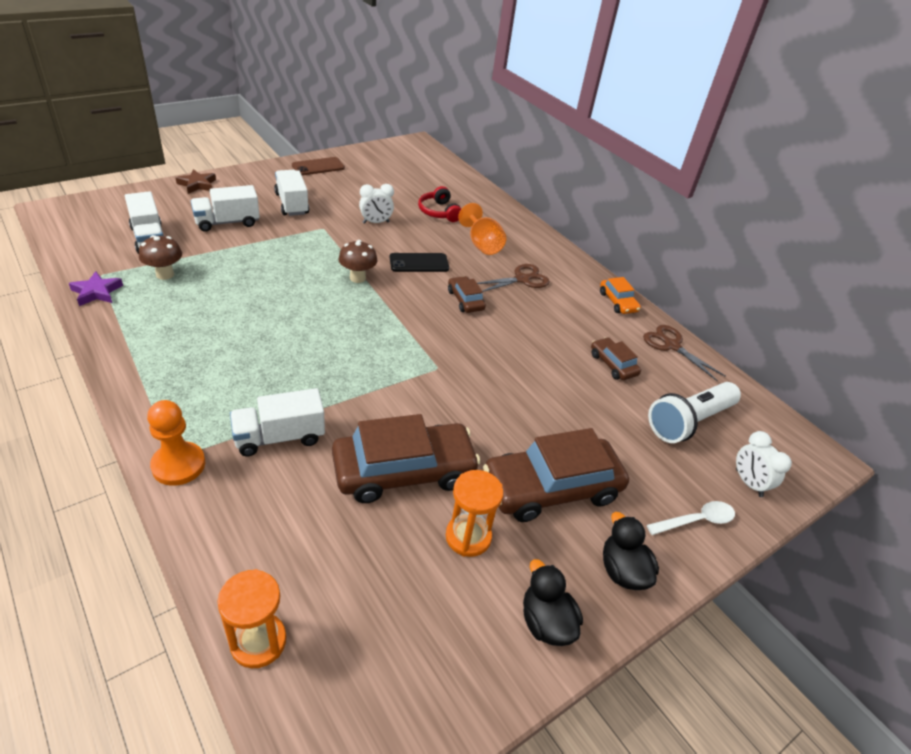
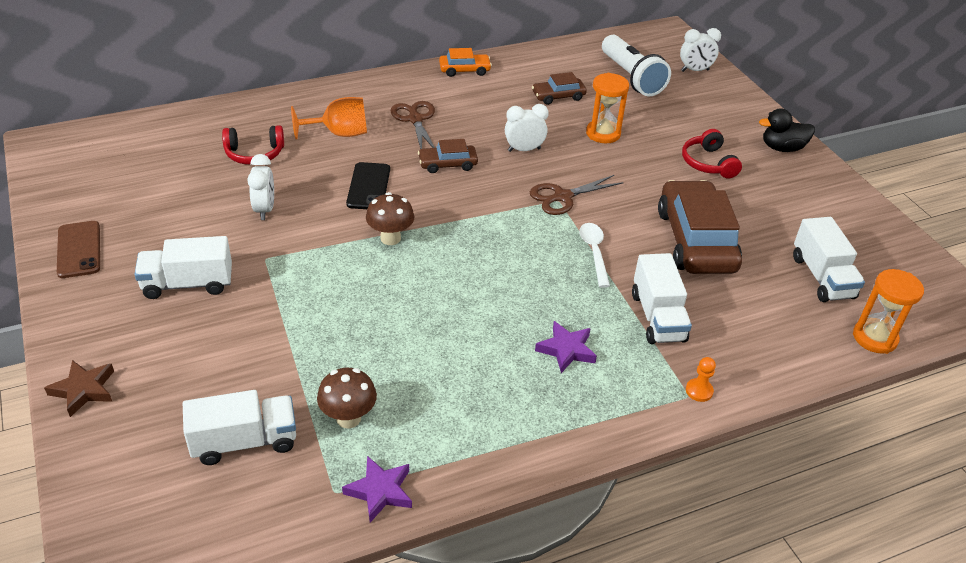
camera: 75 degrees left, 0 degrees up
(178, 465) = (699, 391): orange pawn -> orange pawn, size x0.52
(227, 222) = (221, 354): white truck -> white truck (822, 277)
(233, 376) = (566, 350): none -> purple star
(468, 537) = (762, 215): orange hourglass -> orange hourglass (603, 134)
(508, 343) = (524, 150): none -> white clock
(546, 622) = (830, 192): black duck -> none
(551, 488) = (708, 163): brown car -> red headphones
(671, 345) = (533, 59): brown scissors -> brown scissors (562, 197)
(696, 520) = (733, 103): white spoon -> white spoon (594, 252)

